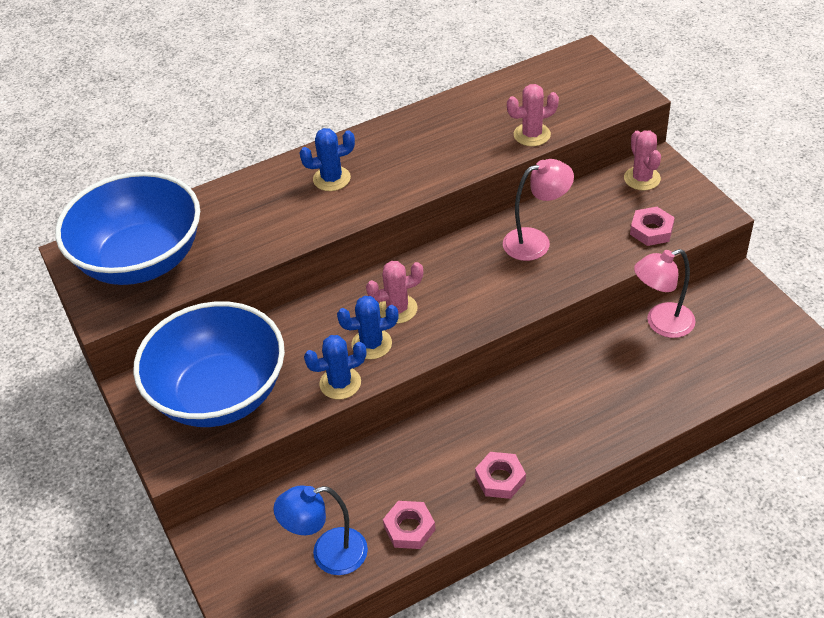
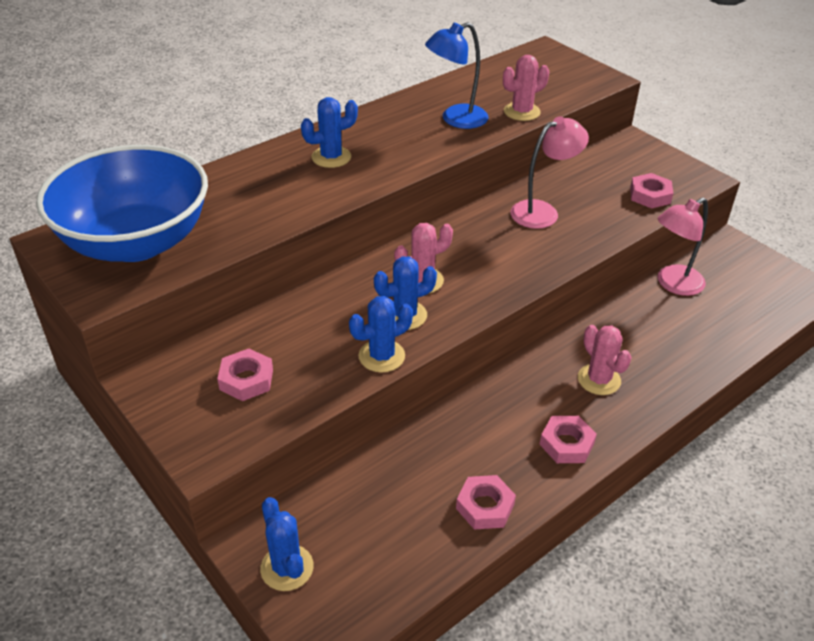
camera: 15 degrees left, 5 degrees down
(220, 394) = (246, 379): blue bowl -> pink nut
(231, 560) = (287, 568): none -> blue cactus
(328, 554) = (400, 546): blue lamp -> blue lamp (456, 119)
(642, 178) = (623, 154): pink cactus -> pink cactus (599, 380)

